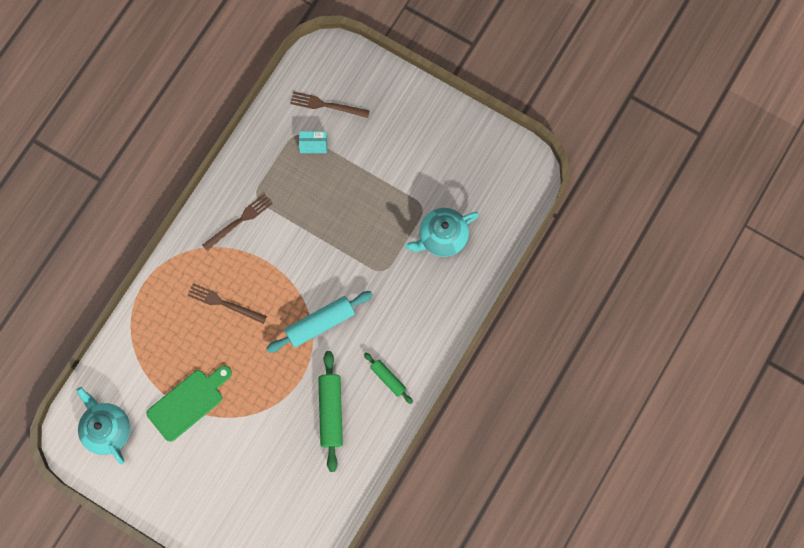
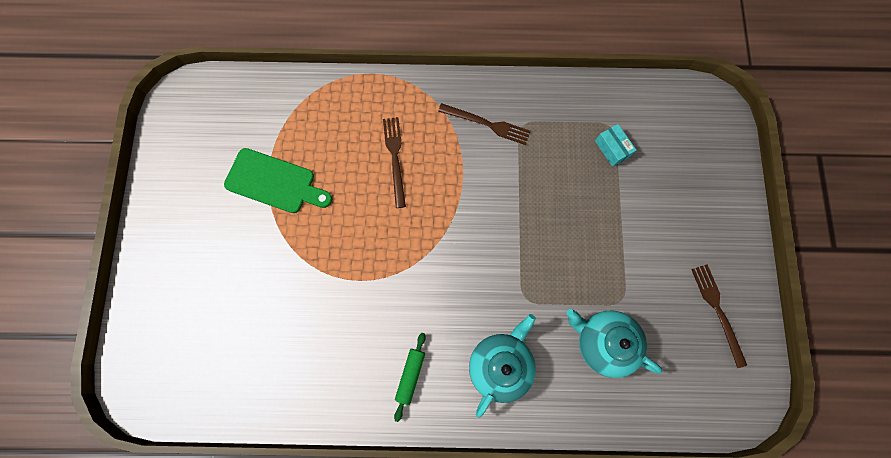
camera: 60 degrees right, 0 degrees up
(107, 429) = (209, 123): turquoise teapot -> turquoise teapot (500, 364)
(320, 323) = (429, 266): turquoise rolling pin -> none
(326, 105) = (661, 138): brown fork -> brown fork (717, 311)
(331, 412) = (340, 333): green rolling pin -> none

